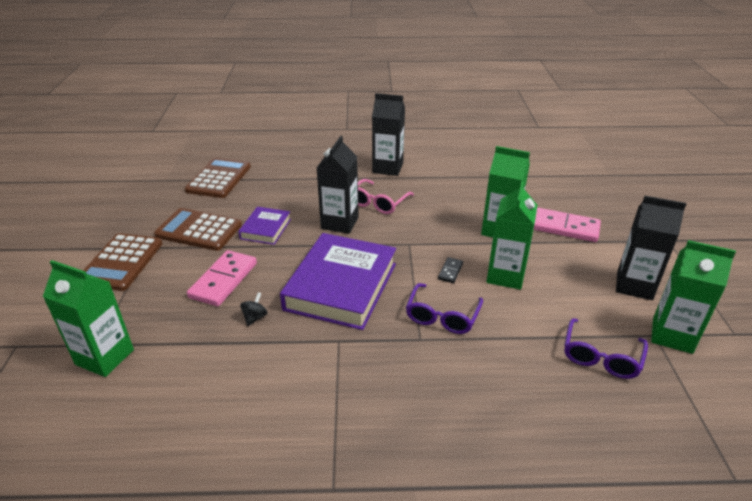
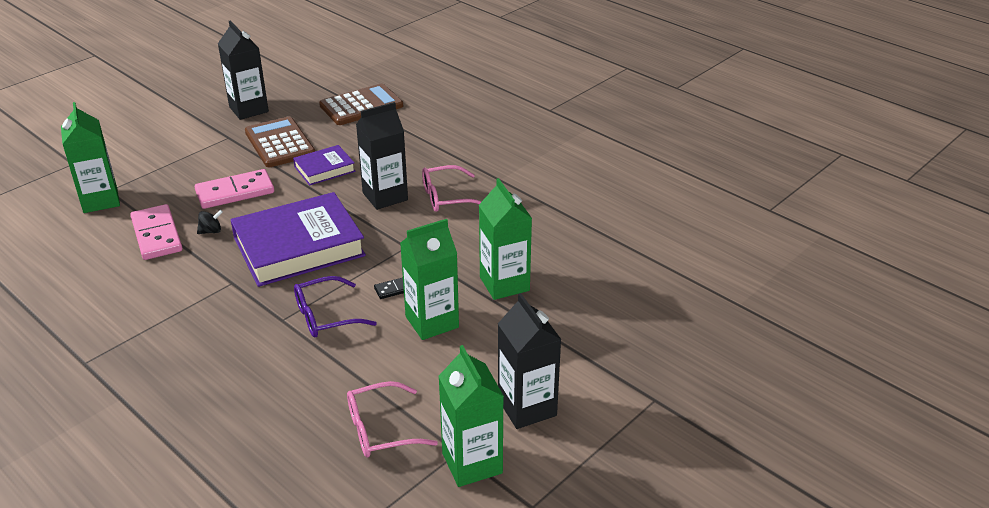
camera: 45 degrees right, 0 degrees up
(121, 262) = (199, 140): brown calculator -> none
(387, 168) = (515, 169): black carton -> black carton (249, 109)
(564, 227) = (571, 320): pink domino -> pink domino (157, 235)
(601, 357) = (380, 429): purple glasses -> pink glasses

